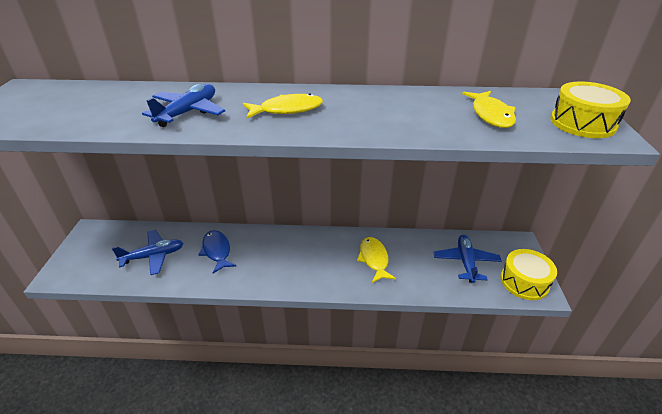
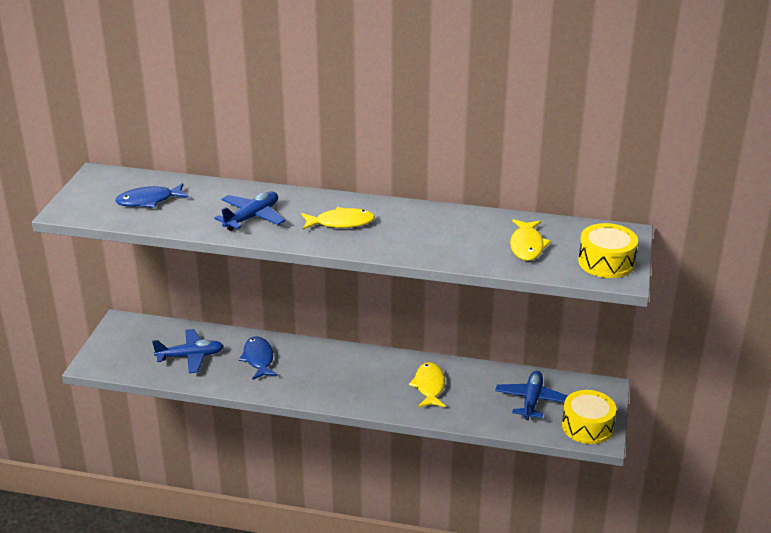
camera: 10 degrees right, 5 degrees down
(72, 106) = (149, 201): none -> blue fish

